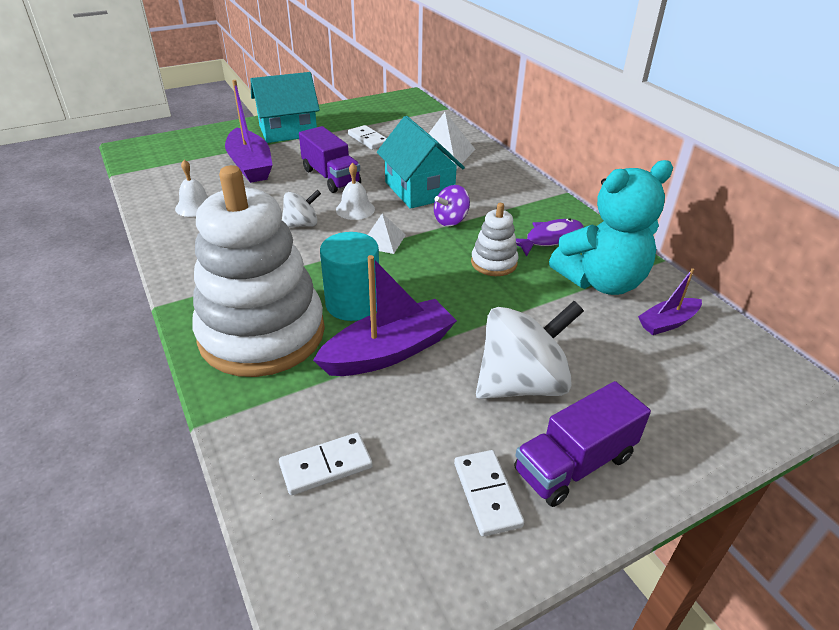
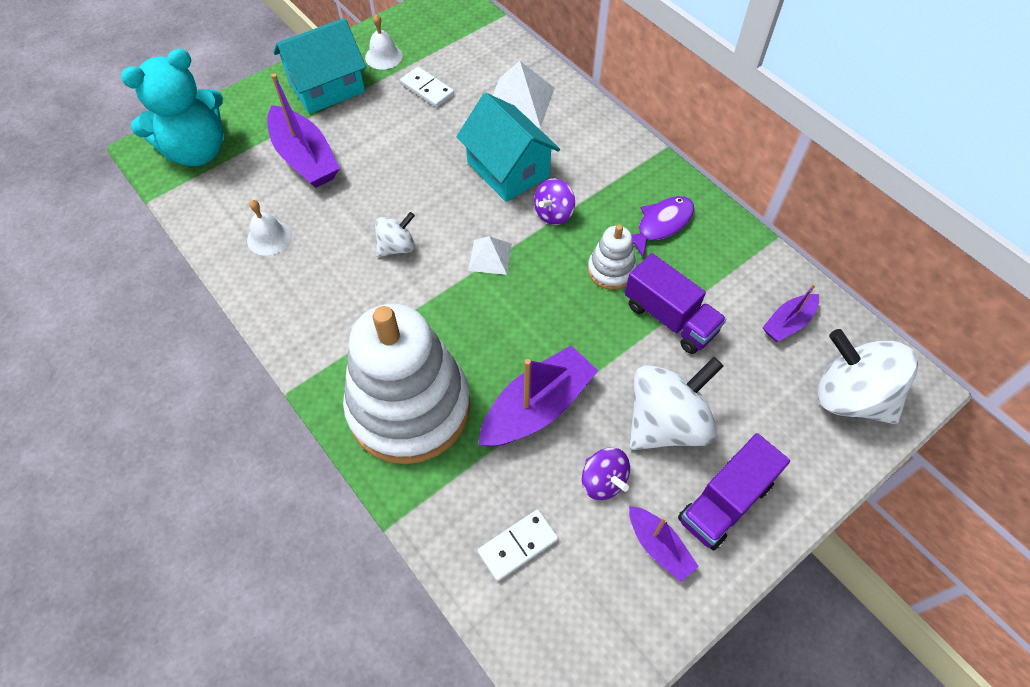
camera: 10 degrees left, 20 degrees up
(331, 177) = (404, 164): purple truck -> purple truck (670, 318)
(353, 304) = (485, 352): turquoise cylinder -> none
(355, 209) = (447, 213): white bell -> white bell (383, 56)
(439, 423) = (603, 481): none -> purple spinning top
(487, 494) = (658, 546): white domino -> purple boat
(601, 281) = (720, 278): turquoise teddy bear -> turquoise teddy bear (197, 151)
(733, 391) = (851, 397): none -> white spinning top

